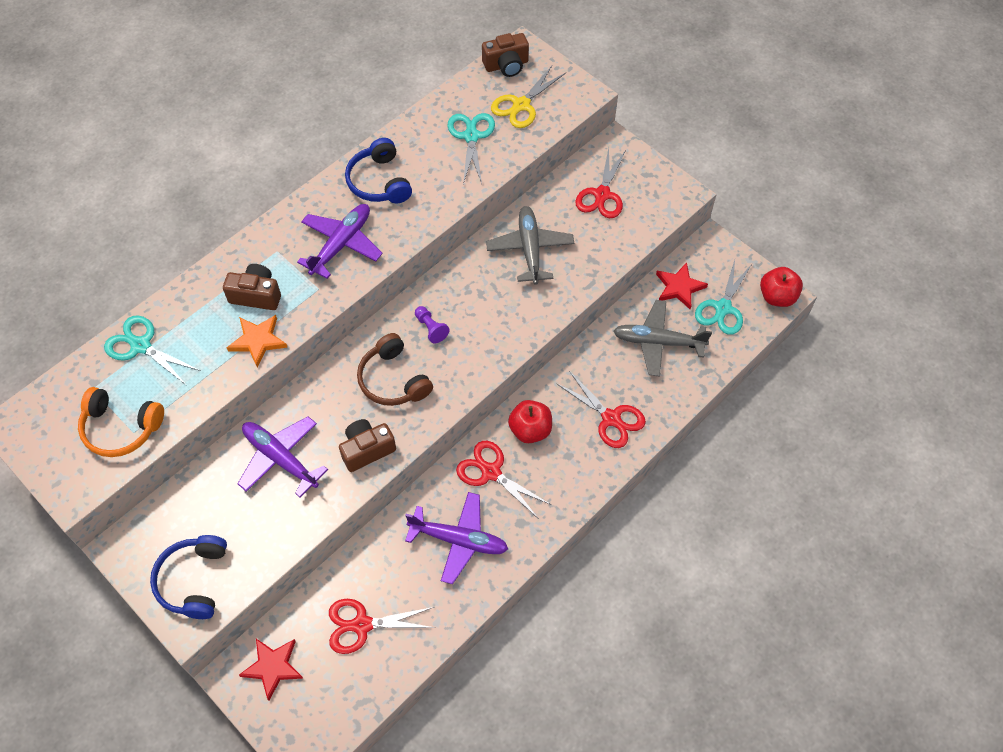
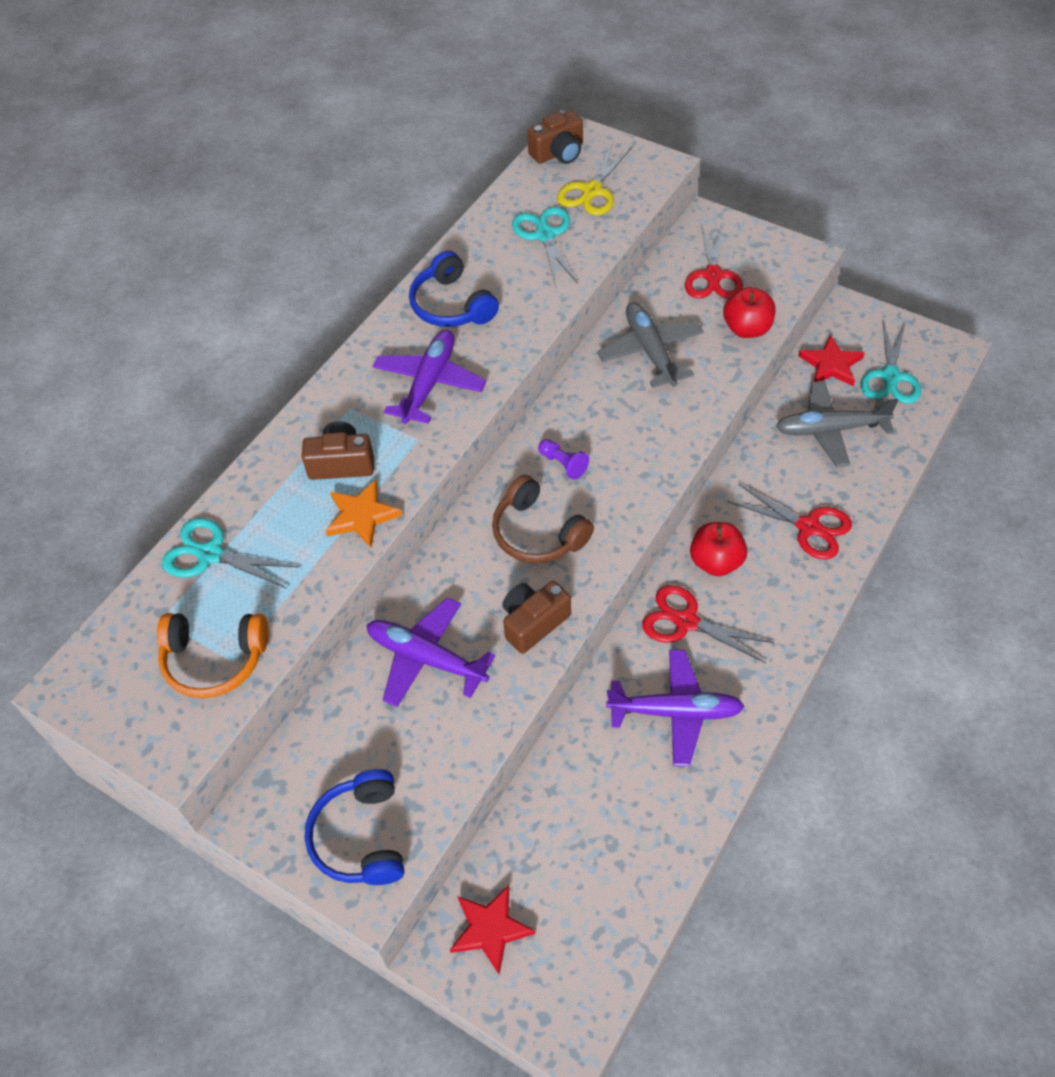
camera: 10 degrees left, 5 degrees down
(362, 625) = (589, 846): red scissors -> none
(777, 297) = (947, 351): red apple -> red apple (747, 329)

